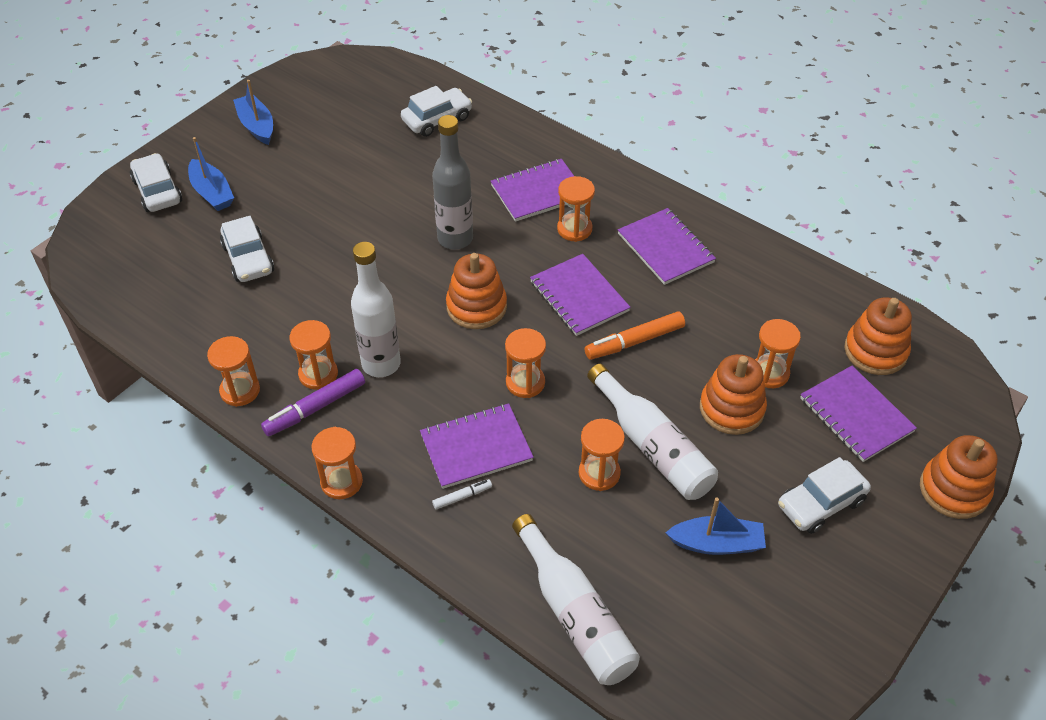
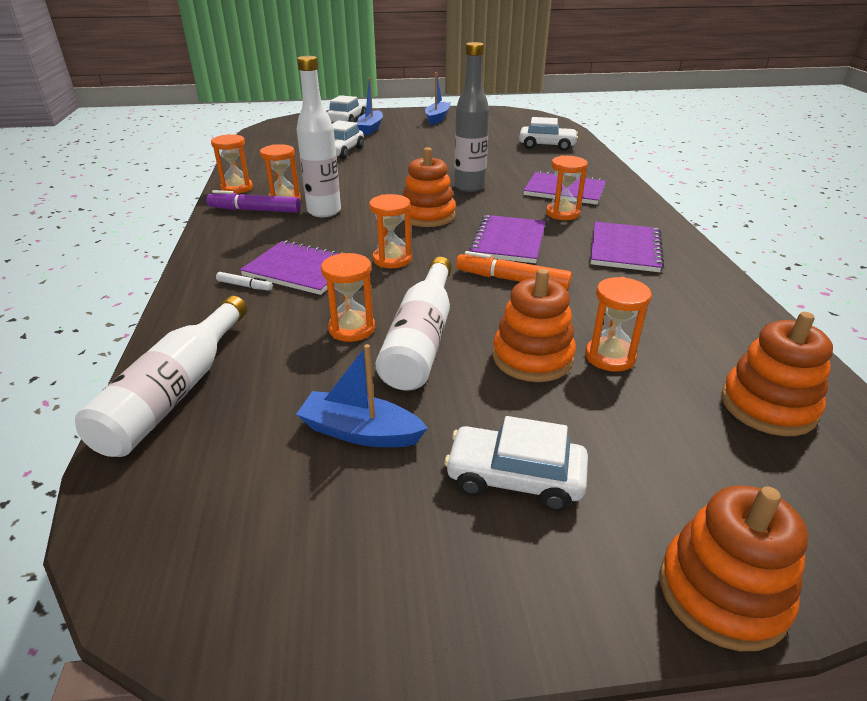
camera: 45 degrees right, 15 degrees down
(341, 482) = (202, 242): orange hourglass -> none
(716, 543) = (360, 432): blue boat -> blue boat turned 150 degrees clockwise
(856, 415) = (668, 438): purple notebook -> none

